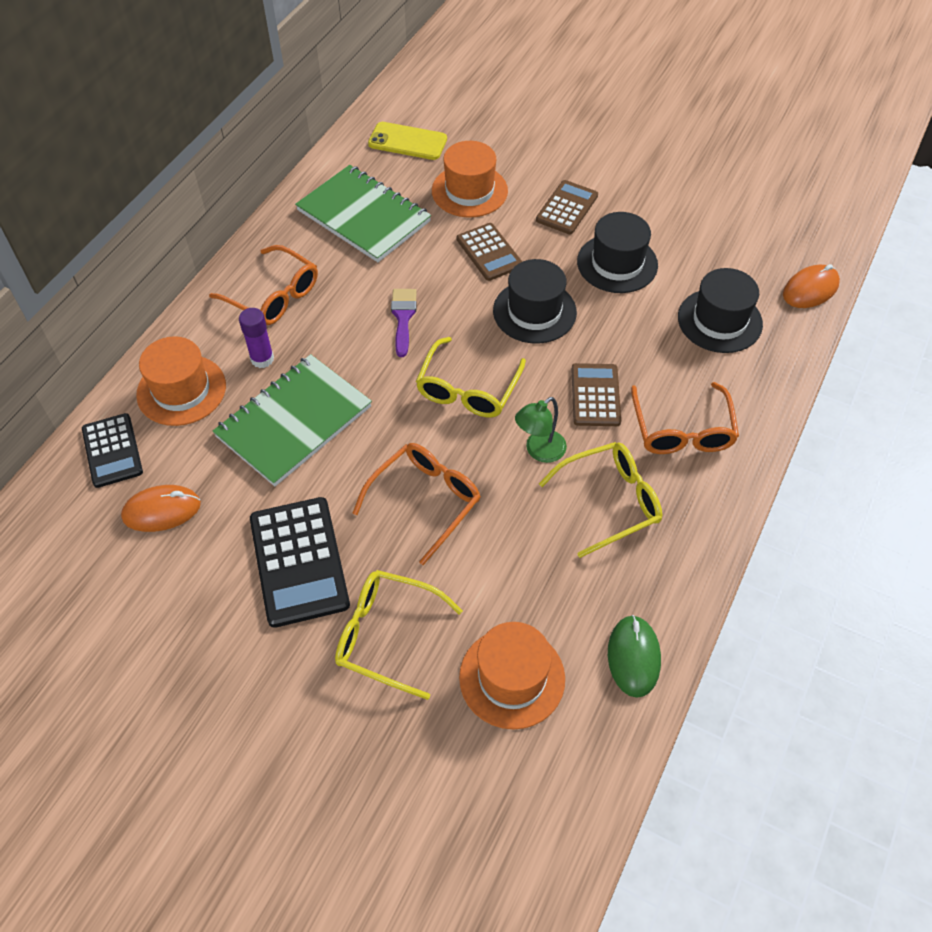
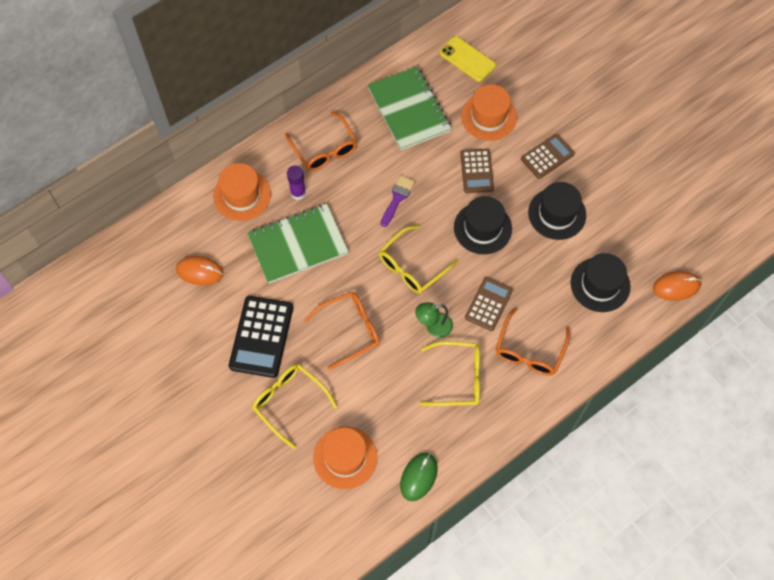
camera: 25 degrees right, 10 degrees up
(112, 451) = (187, 220): black calculator -> none

